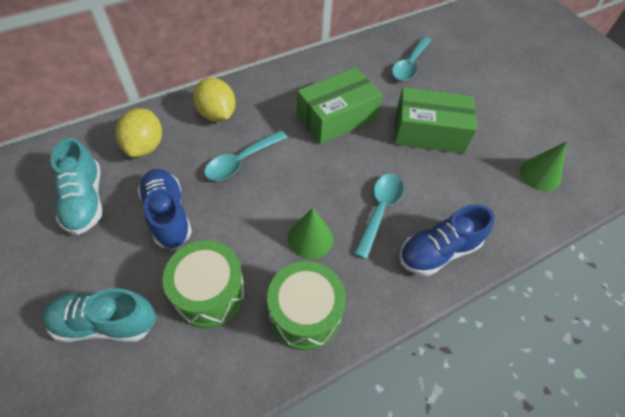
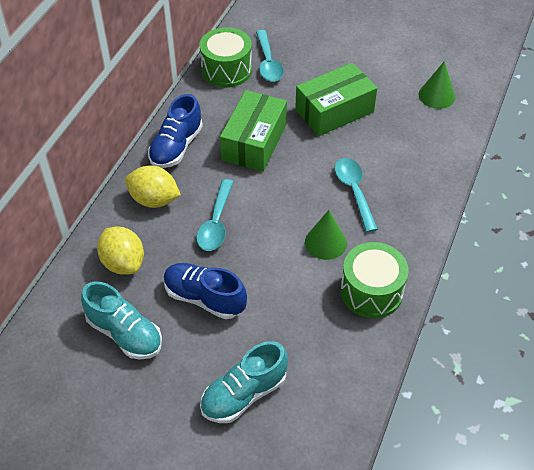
camera: 35 degrees left, 5 degrees down
(210, 293) = (295, 325): green drum -> green drum (226, 70)
(438, 251) = (417, 193): blue shoe -> blue shoe (176, 147)

